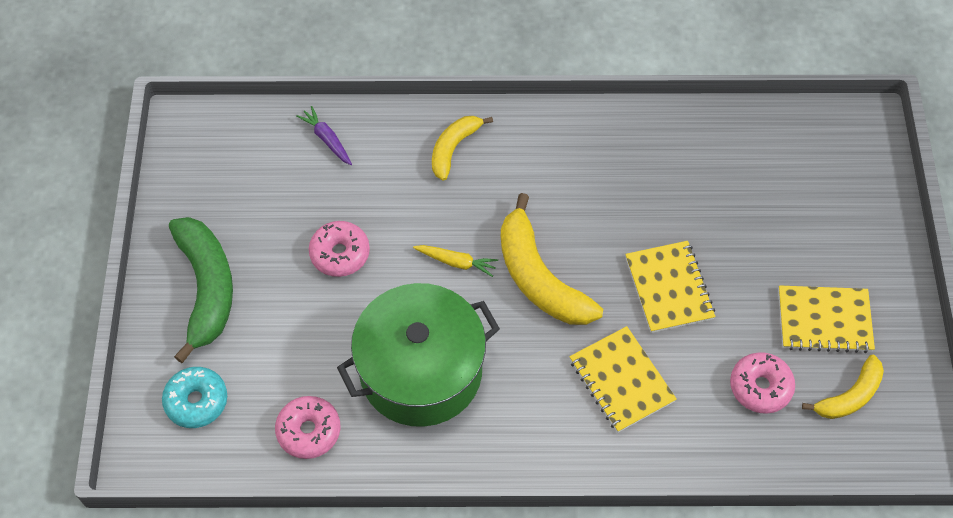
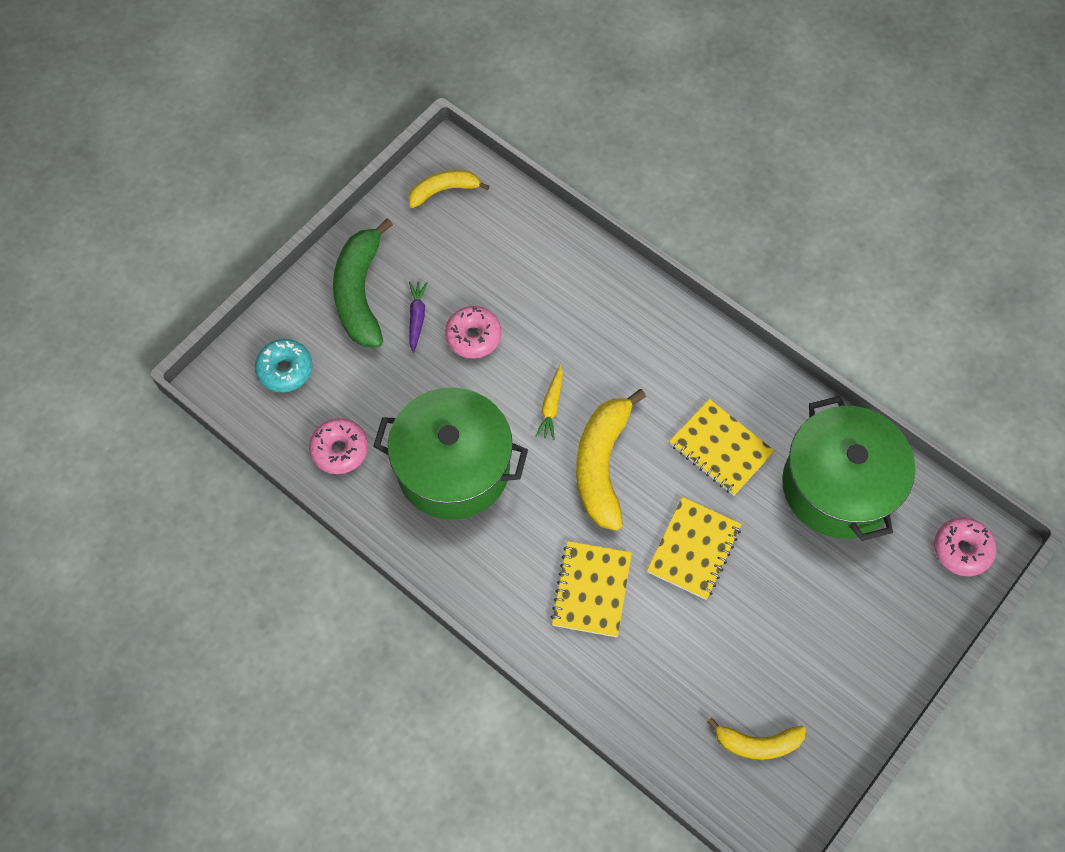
camera: 40 degrees right, 5 degrees up
(206, 288) = (360, 293): green banana -> green banana turned 150 degrees clockwise
(327, 139) = (540, 242): purple carrot -> purple carrot (417, 318)
(453, 148) = (628, 317): yellow banana -> yellow banana (444, 190)
(456, 262) = (551, 406): yellow carrot -> yellow carrot turned 45 degrees clockwise
(728, 160) = (838, 486): none -> green pot
(760, 387) = (693, 679): pink donut -> pink donut (961, 550)
(824, 320) = (794, 670): yellow notebook -> yellow notebook (720, 449)

